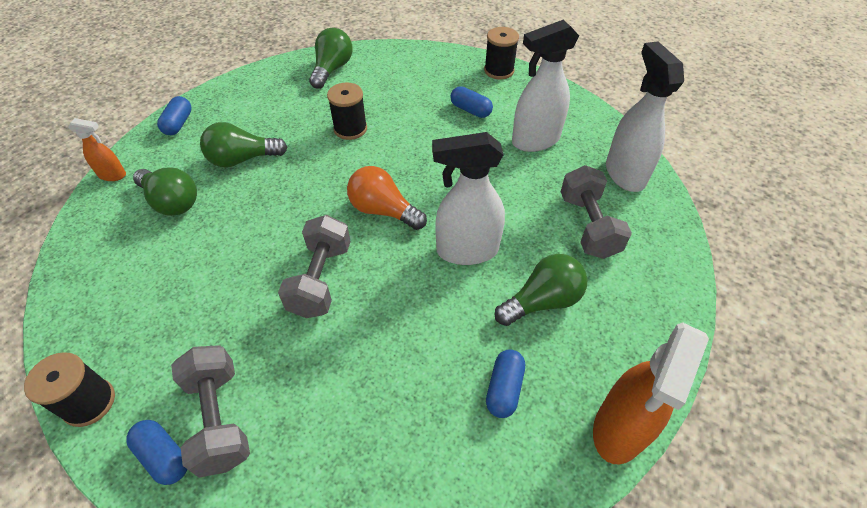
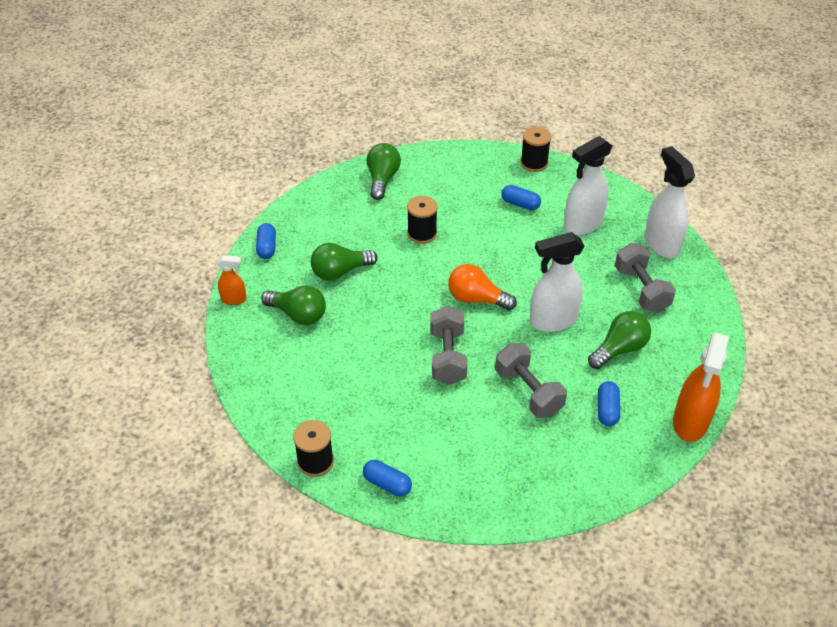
camera: 10 degrees left, 5 degrees down
(219, 418) = (414, 457): grey dumbbell -> grey dumbbell (528, 392)

